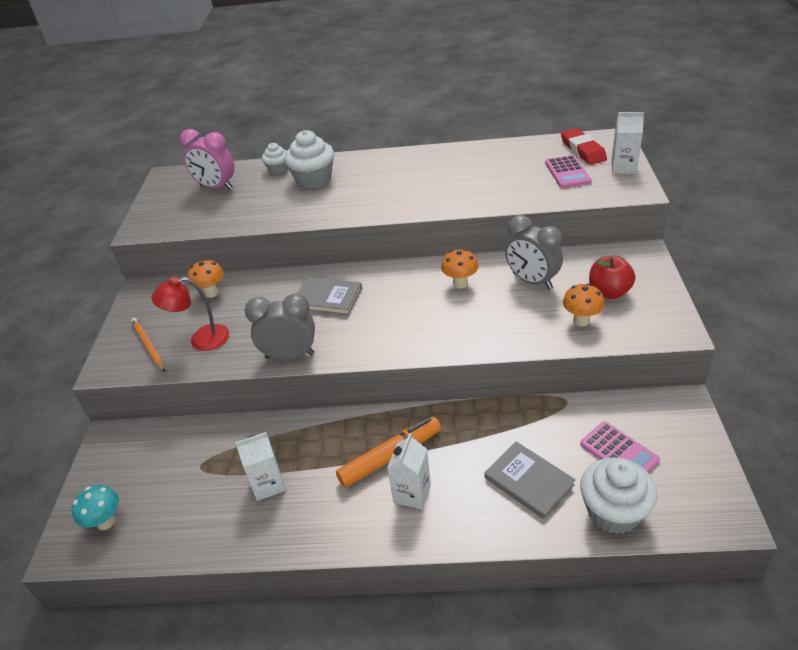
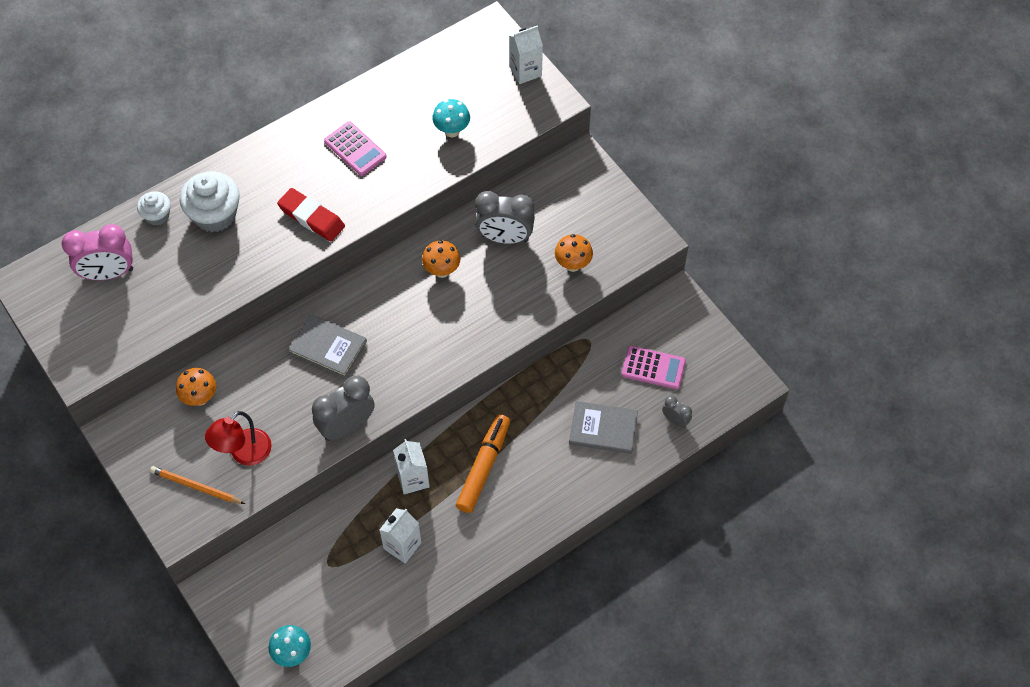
camera: 40 degrees left, 20 degrees up
(328, 298) = (328, 347): grey book -> grey book turned 45 degrees clockwise
(412, 493) = (523, 487): white carton -> white carton (413, 479)
(531, 184) = (452, 131): none -> turquoise mushroom
(567, 172) = (476, 99): pink calculator -> pink calculator (355, 149)
(583, 150) = (471, 58): red eraser -> red eraser (311, 217)
(609, 292) = (577, 221): red apple -> none
(613, 511) = (675, 420): white cupcake -> grey clock

